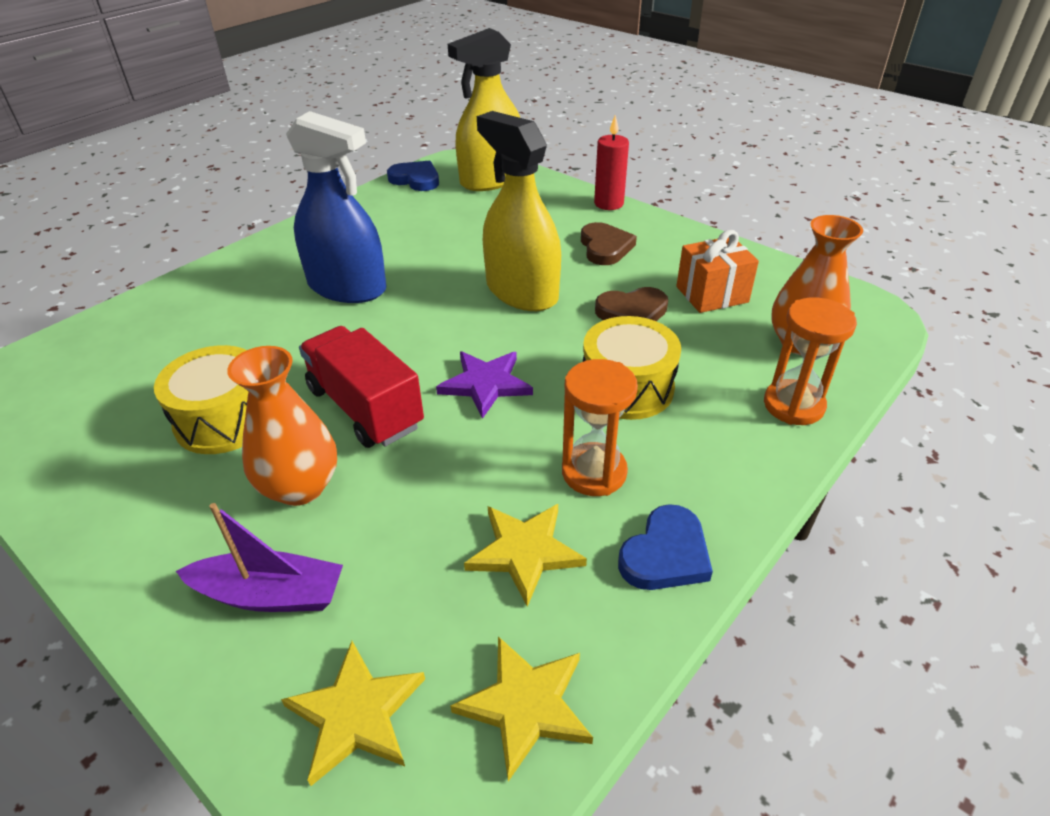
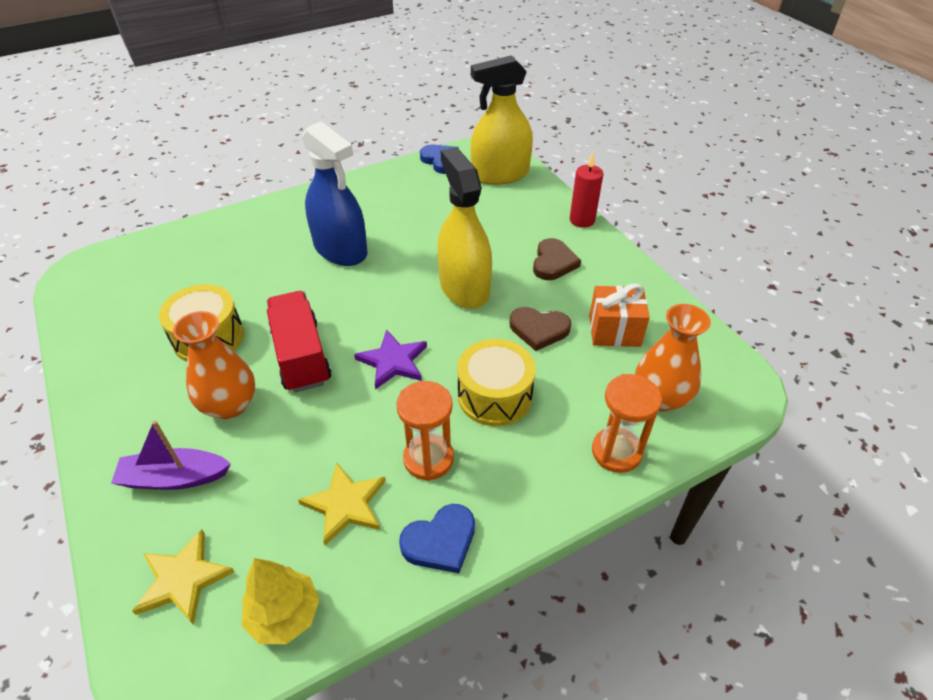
camera: 20 degrees right, 5 degrees up
(270, 594) = (174, 478): purple boat -> purple boat turned 150 degrees clockwise
(525, 705) = (285, 615): yellow star -> yellow tree

